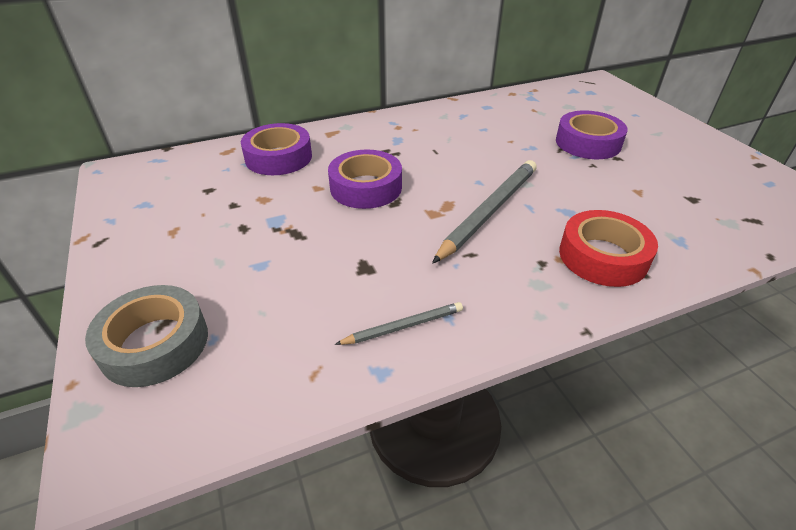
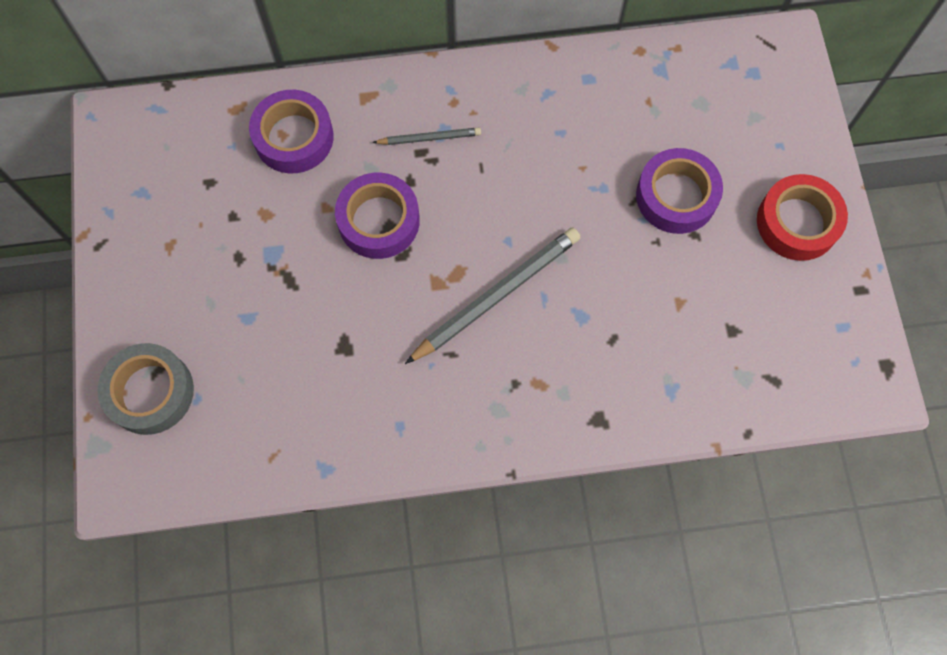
camera: 15 degrees right, 30 degrees up
(403, 326) = (357, 428): grey pencil -> grey pencil (429, 138)
(603, 256) = (578, 391): red tape -> red tape (797, 222)

